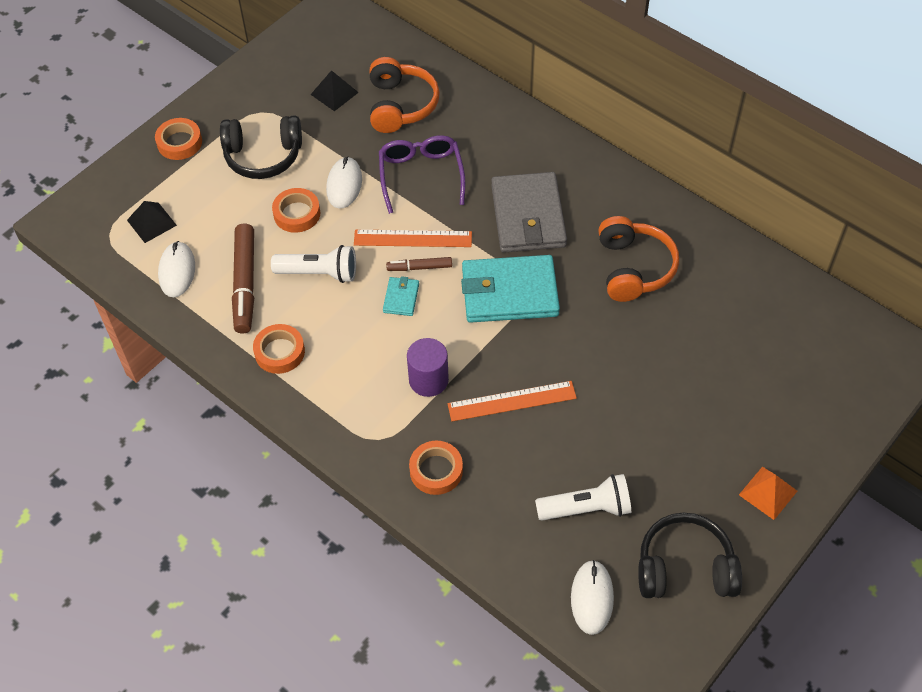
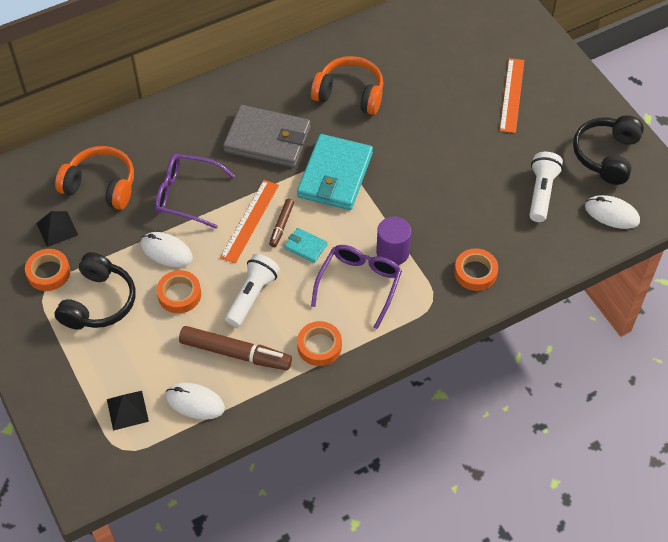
camera: 70 degrees left, 0 degrees up
(179, 142) = (43, 364): orange tape -> orange tape (48, 272)
(372, 362) = (359, 284): none -> purple glasses
(512, 401) = (434, 206): orange ruler -> orange ruler (512, 95)
(768, 493) = (566, 91): orange pyramid -> none

